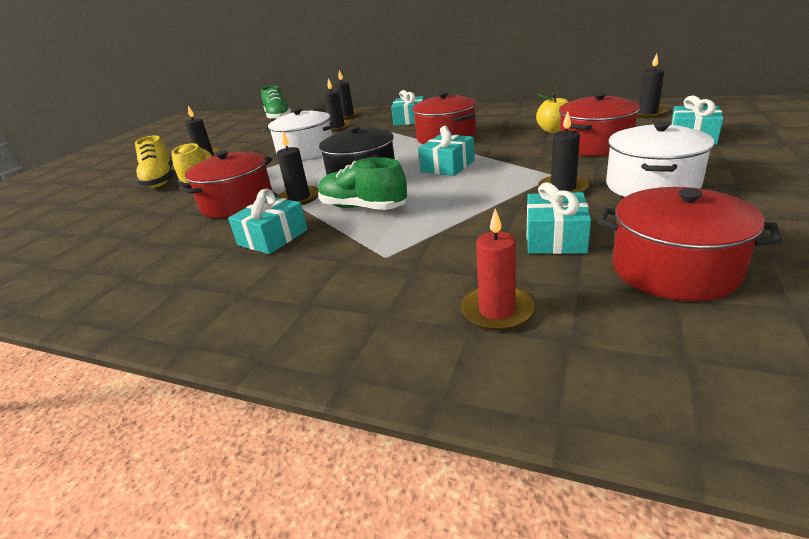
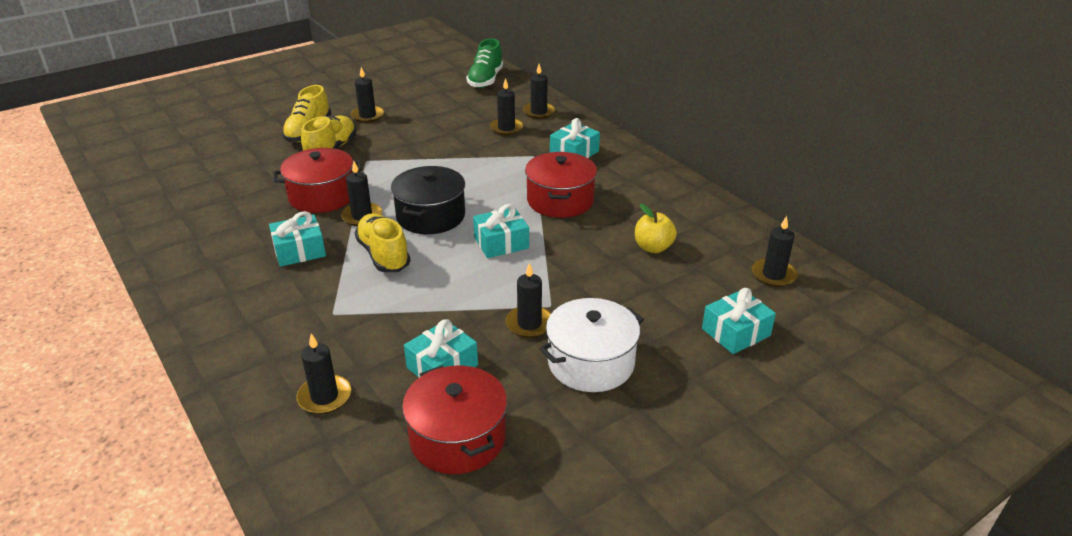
camera: 30 degrees right, 5 degrees up
(306, 151) = (439, 153): white pot -> none
(363, 207) = (383, 255): green shoe -> yellow shoe
(497, 311) = (324, 397): red candle -> black candle
(595, 145) = (645, 289): red pot -> none

